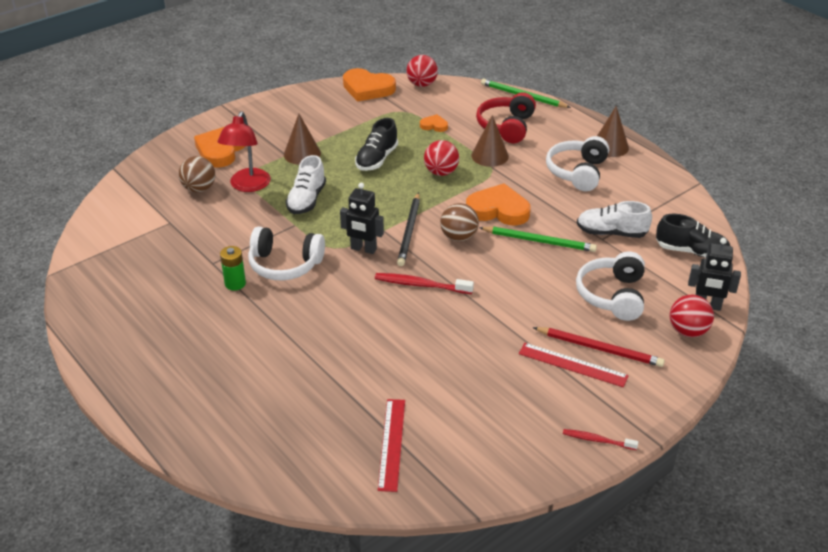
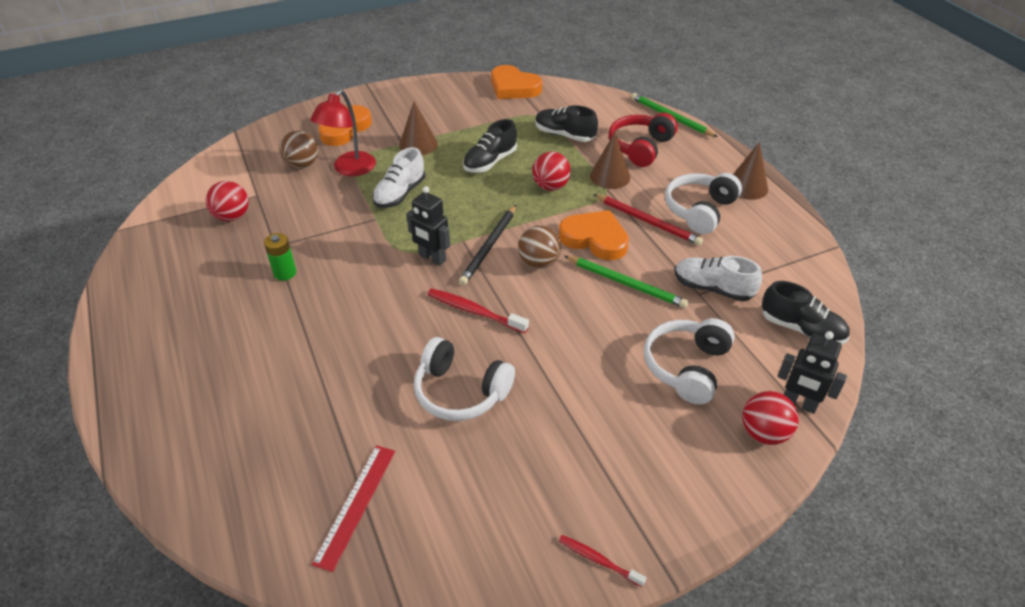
camera: 15 degrees right, 5 degrees up
(285, 264) = (344, 261): white headphones -> white headphones (460, 391)
(422, 84) = (570, 90): red ball -> red ball (232, 217)
(434, 125) = (564, 135): orange heart -> black shoe
(572, 365) = (606, 448): red ruler -> none
(600, 349) = (647, 433): red pencil -> red pencil (648, 221)

